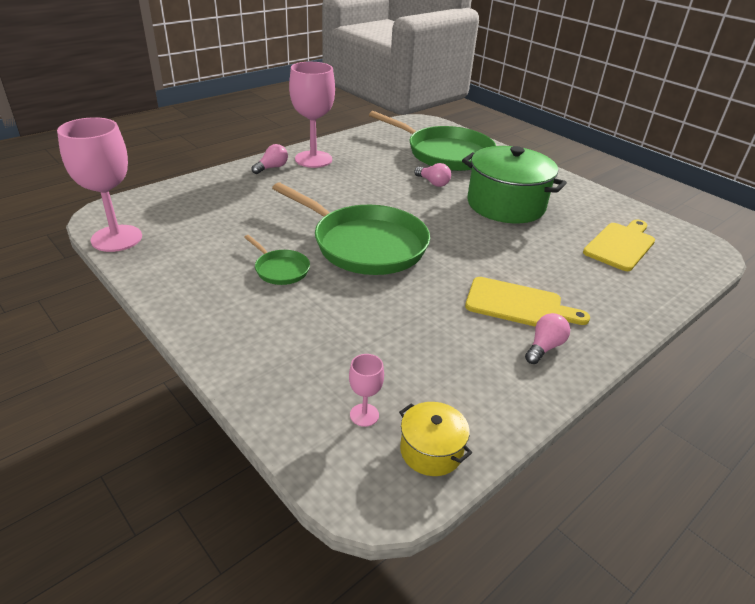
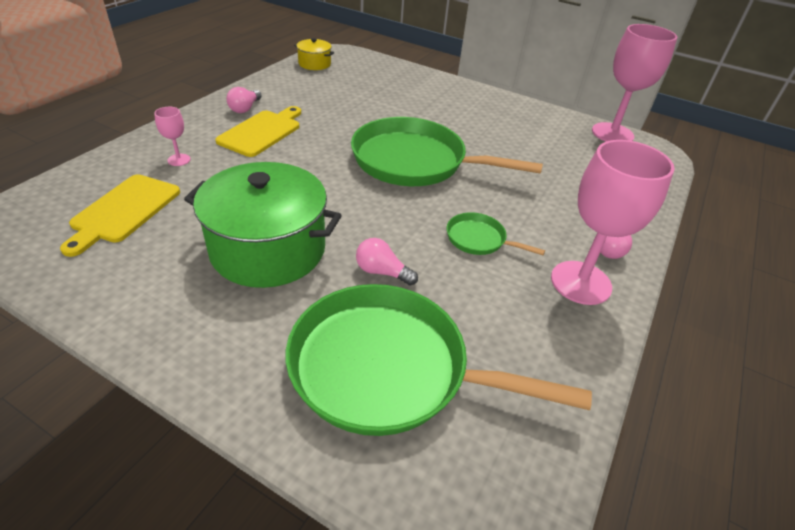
camera: 160 degrees right, 5 degrees up
(280, 269) = (466, 130): green pan -> green pan (479, 239)
(364, 415) = (354, 71): pink goblet -> pink goblet (179, 160)
(518, 305) = (262, 132): yellow cutting board -> yellow cutting board turned 120 degrees clockwise

